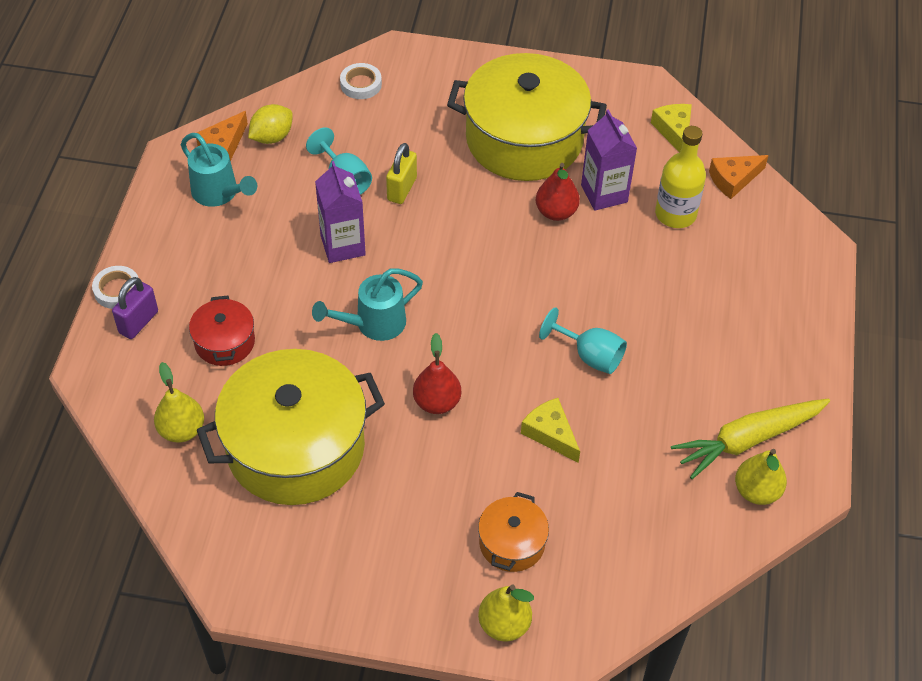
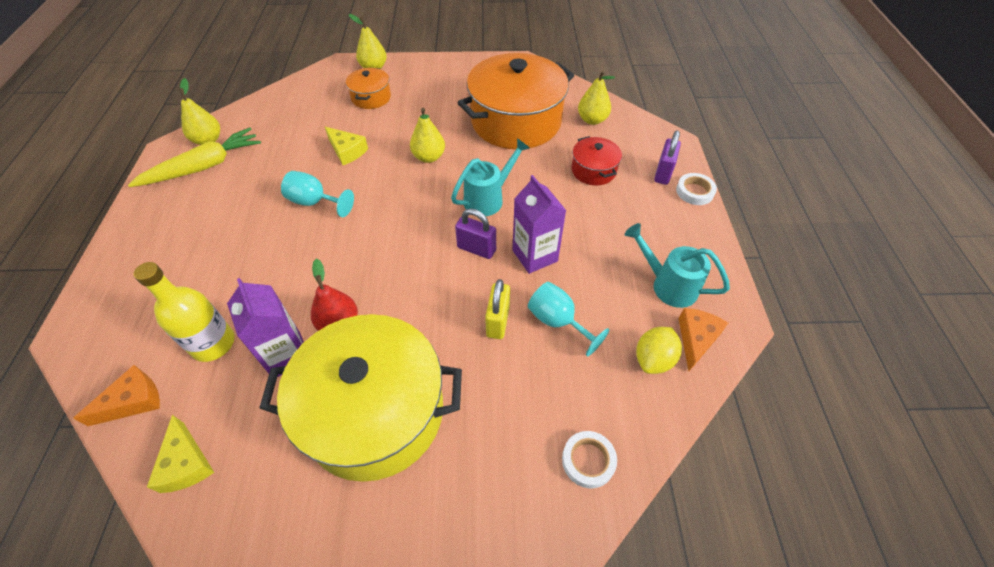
camera: 170 degrees right, 0 degrees up
(295, 447) = (516, 121): yellow pot -> orange pot
(404, 263) = (476, 249): none -> purple padlock
(437, 402) = (429, 157): red pear -> yellow pear

